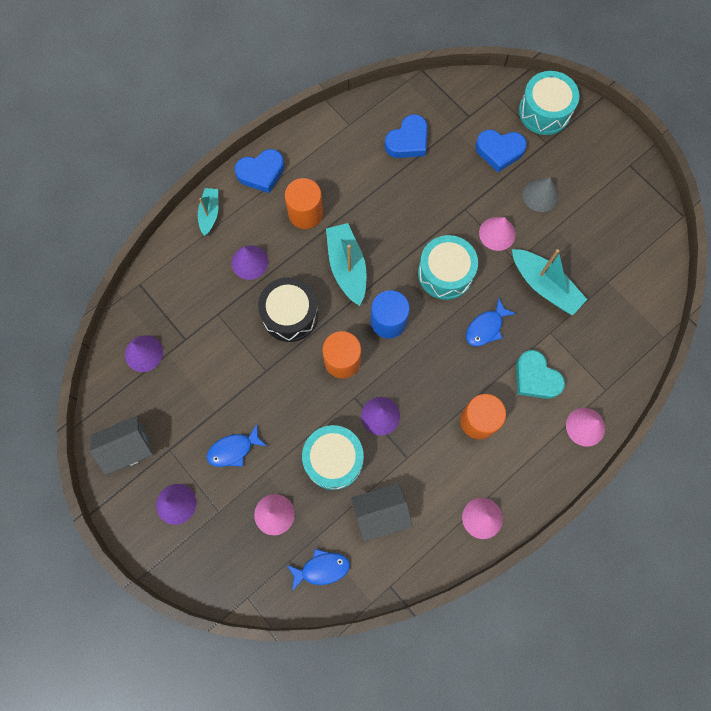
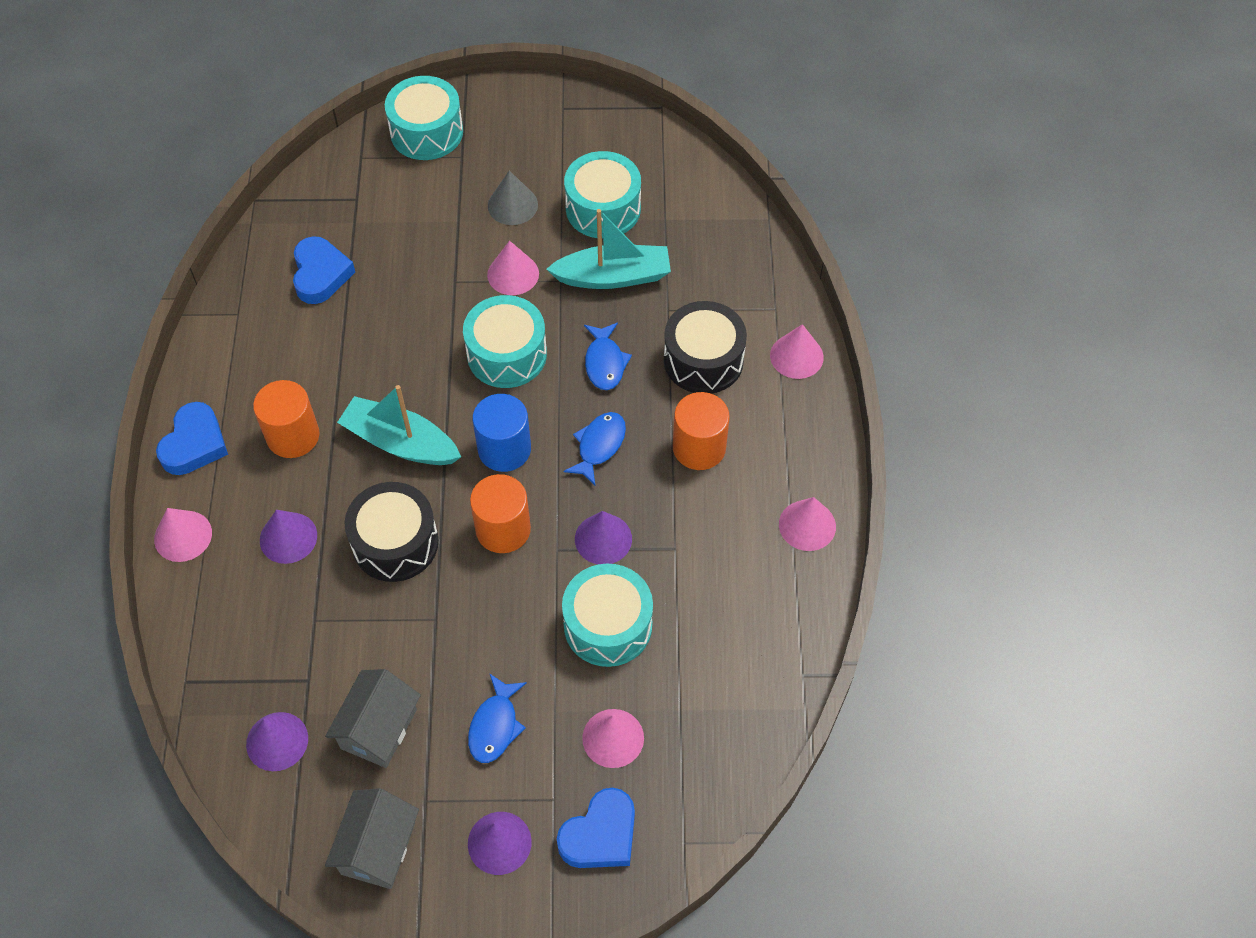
camera: 50 degrees left, 15 degrees down
(209, 214) = (183, 536): turquoise boat -> pink cone
(322, 568) = (721, 733): blue fish -> blue fish (599, 446)
(380, 513) = (712, 622): grey house -> grey house (379, 729)
(499, 151) = (425, 203): blue heart -> blue heart (600, 835)
(535, 378) = (703, 360): turquoise heart -> black drum
(583, 243) = (603, 208): none -> turquoise drum

